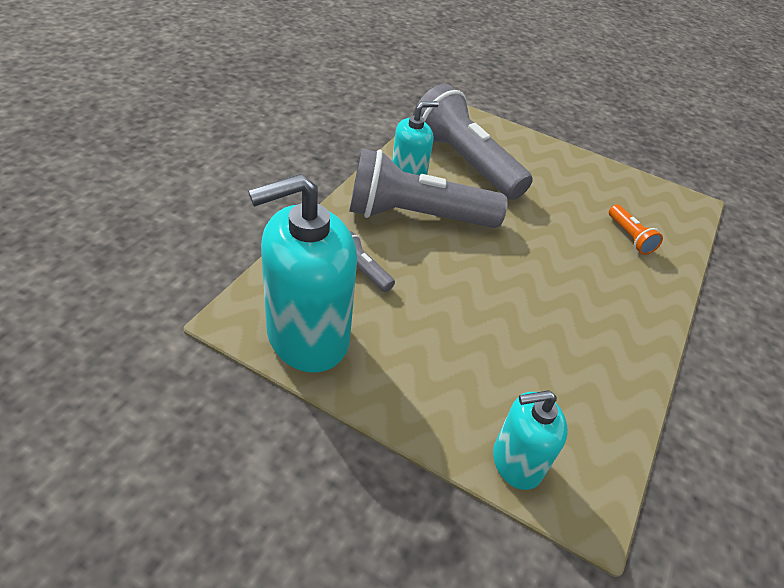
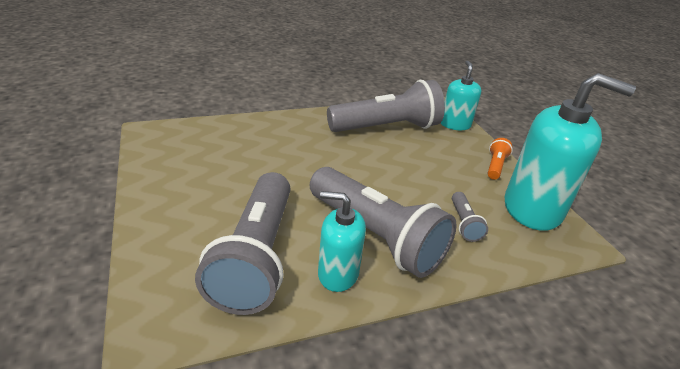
camera: 135 degrees left, 10 degrees down
(516, 462) = (455, 124): turquoise soap dispenser -> turquoise soap dispenser turned 120 degrees counterclockwise
(572, 371) = (386, 128): none -> grey flashlight
(629, 237) = (238, 143): orange flashlight -> orange flashlight (495, 166)

